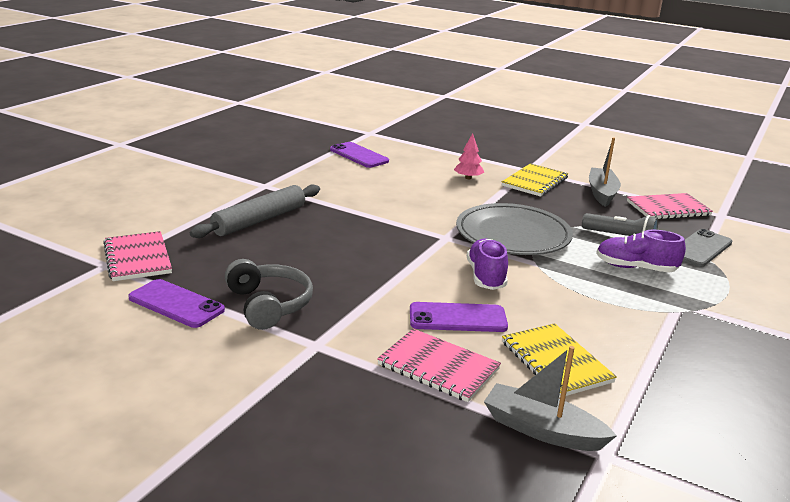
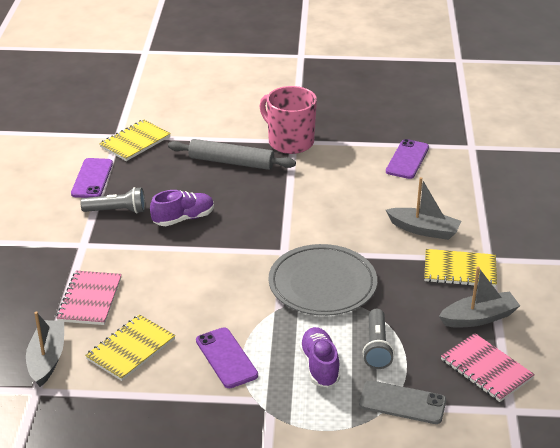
camera: 65 degrees right, 10 degrees up
(137, 258) = (135, 142): pink notebook -> yellow notebook
(263, 187) = (289, 142): none -> pink mug
(269, 304) = (117, 210): grey headphones -> grey flashlight
(457, 318) = (158, 291): purple phone -> purple phone (226, 358)
(468, 178) = (424, 230): pink tree -> grey boat
(486, 276) = (232, 288): purple shoe -> purple shoe (183, 218)

